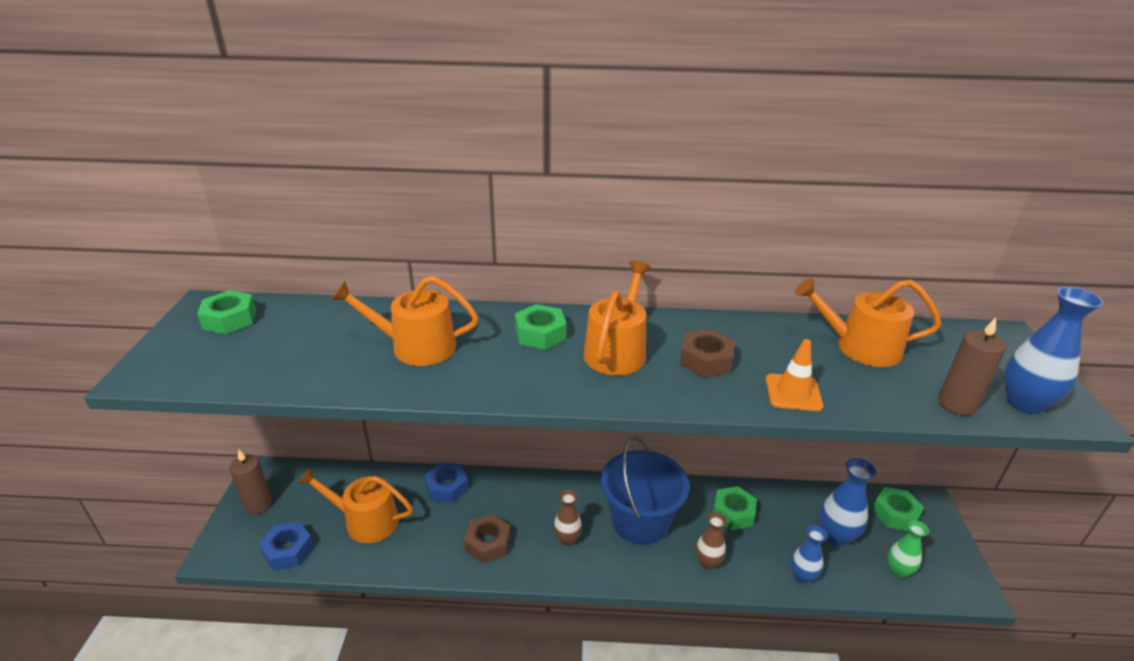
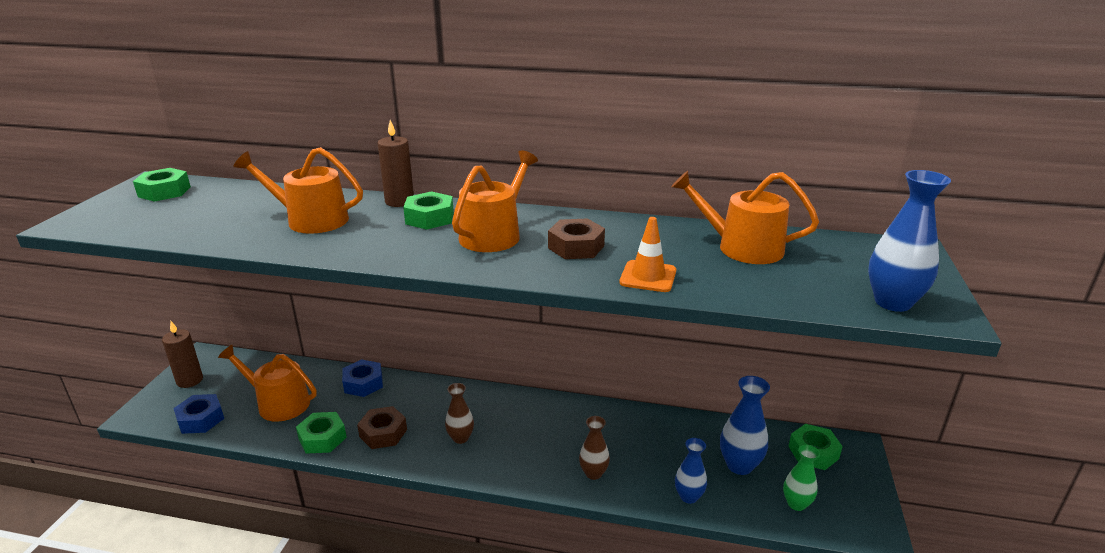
camera: 10 degrees right, 5 degrees down
(640, 521) = (538, 431): blue bucket -> none
(733, 513) = (637, 433): green nut -> green nut (322, 438)
(956, 404) = (816, 297): brown candle -> brown candle (399, 201)

